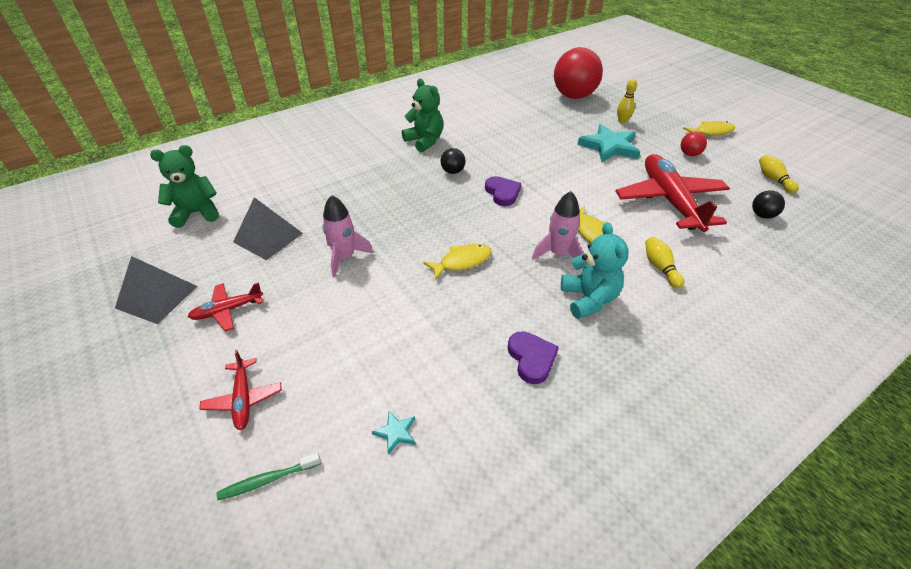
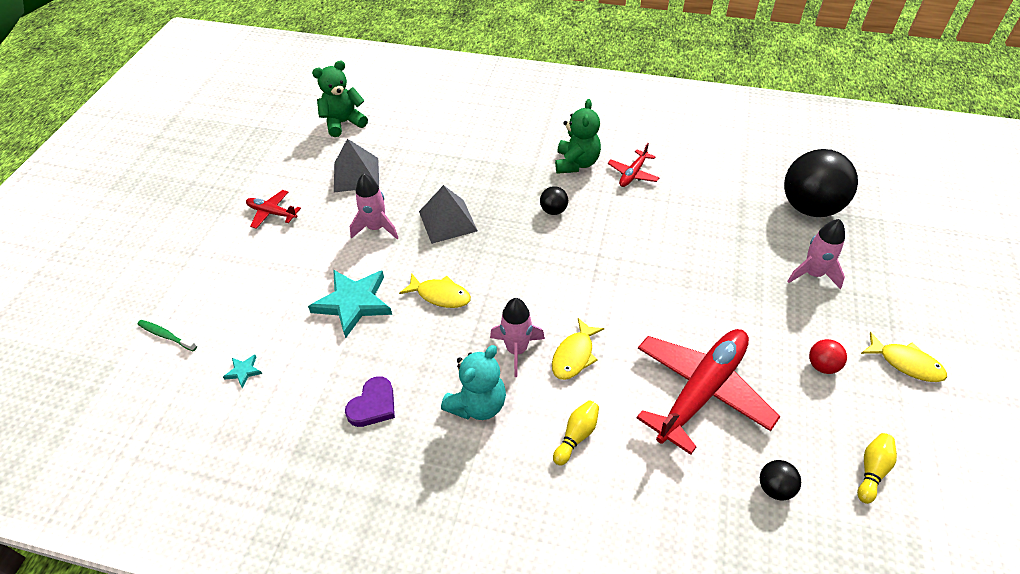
camera: 50 degrees right, 5 degrees up
(157, 297) = (254, 173): grey pyramid -> grey pyramid (448, 221)
(197, 213) = (343, 123): green teddy bear -> green teddy bear turned 60 degrees counterclockwise
(243, 399) = (211, 279): red plane -> red plane (633, 174)
(502, 193) = (561, 261): purple heart -> none
(574, 96) = (810, 207): red ball -> black ball
(609, 147) = (743, 291): turquoise star -> turquoise star (353, 303)
(622, 121) = (813, 274): yellow bowling pin -> pink rocket

